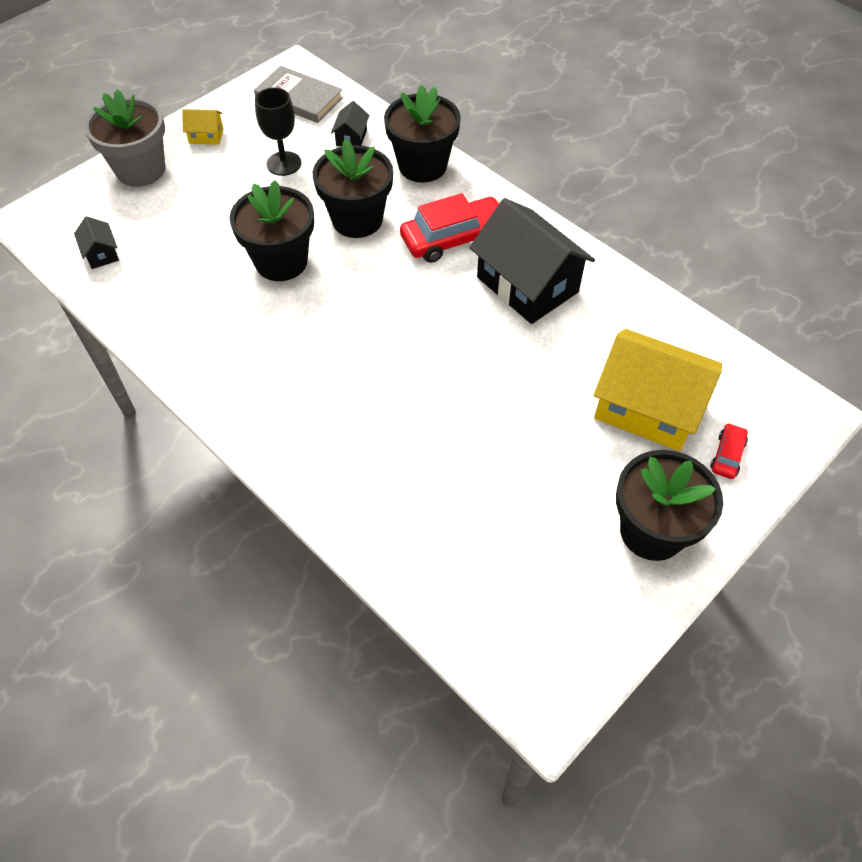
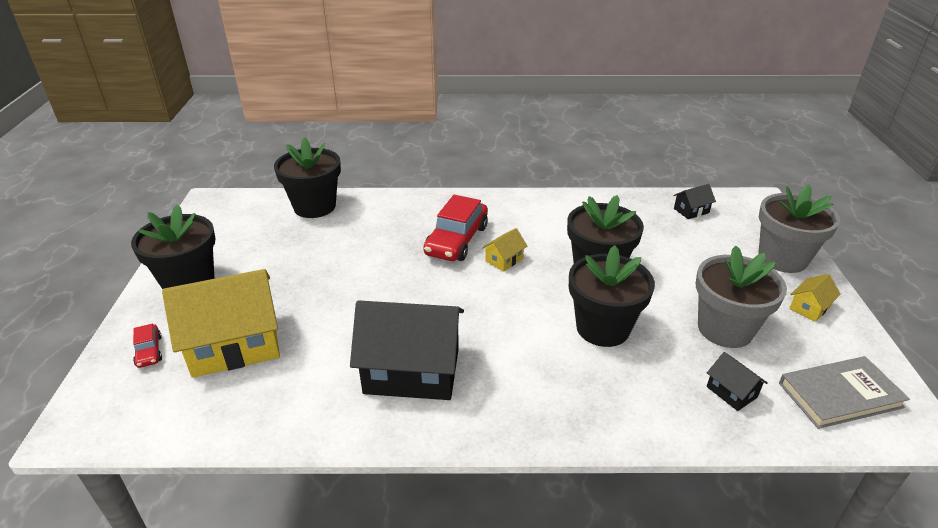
camera: 135 degrees right, 20 degrees down
(101, 253) = (691, 211): black house -> black house turned 45 degrees counterclockwise
(284, 163) = (725, 329): black goblet -> grey flower pot
(335, 328) = (504, 260): none -> yellow house
(422, 166) = (635, 412): black flower pot -> black flower pot (314, 206)
(454, 238) = (514, 366): red car -> red car (456, 240)

